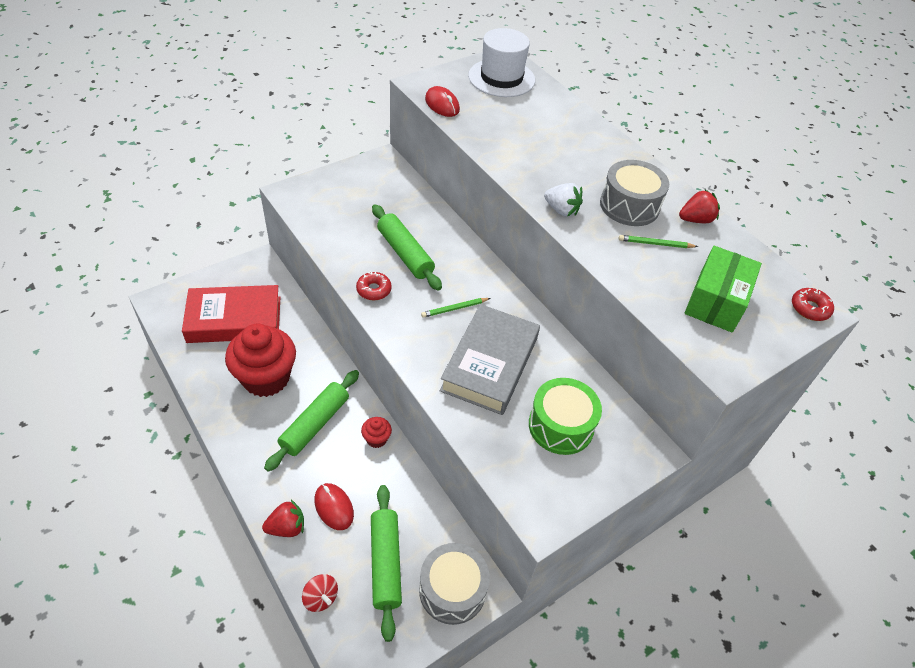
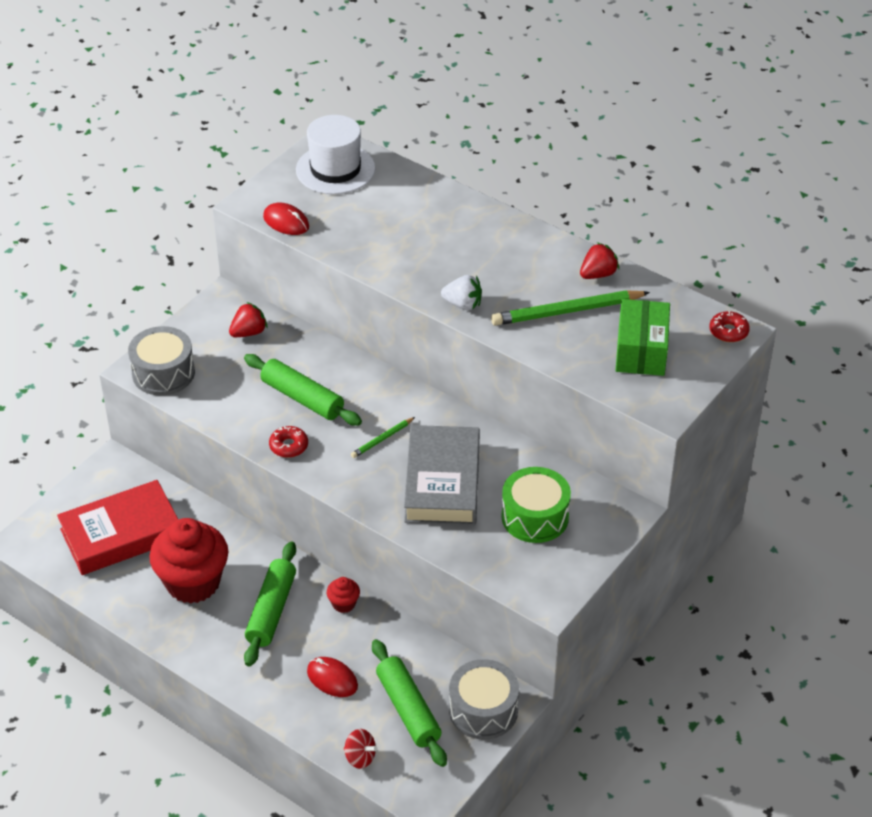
camera: 15 degrees left, 5 degrees down
(287, 527) = (294, 711): red strawberry -> red strawberry (249, 332)
(629, 205) = (528, 279): grey drum -> grey drum (163, 373)
(655, 244) = (567, 311): green pencil -> green pencil, size x2.00

